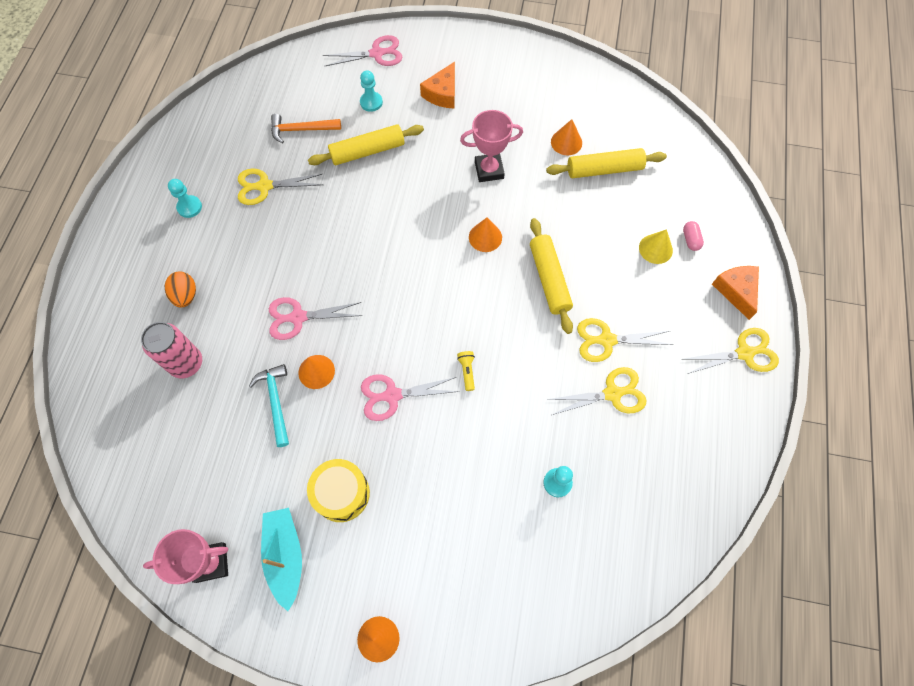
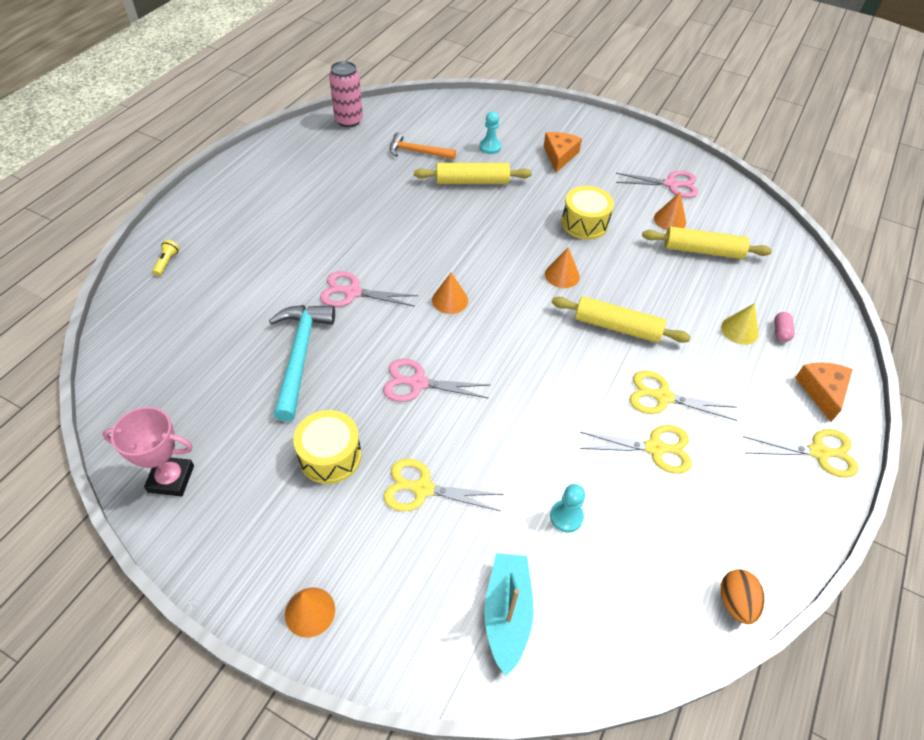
camera: 15 degrees right, 15 degrees down
(186, 295) = (256, 248): orange egg -> orange egg (735, 602)
(186, 363) = (231, 301): pink can -> pink can (349, 120)
(189, 207) = (292, 183): turquoise pawn -> none
(264, 186) = (366, 184): yellow scissors -> yellow scissors (422, 488)
(276, 401) = (300, 355): turquoise hammer -> turquoise hammer, size x1.57
(285, 556) = (247, 497): turquoise boat -> turquoise boat (507, 613)
(316, 371) = (351, 341): orange cone -> orange cone (450, 300)
(377, 53) = (509, 114): pink scissors -> pink scissors (671, 184)
(442, 93) = (559, 156): orange cheese -> orange cheese turned 150 degrees clockwise
(467, 371) = (503, 384): yellow flashlight -> yellow flashlight (167, 262)
(489, 170) = (584, 223): pink trophy -> yellow drum
(549, 279) = (617, 327): yellow rolling pin -> yellow rolling pin turned 75 degrees counterclockwise

